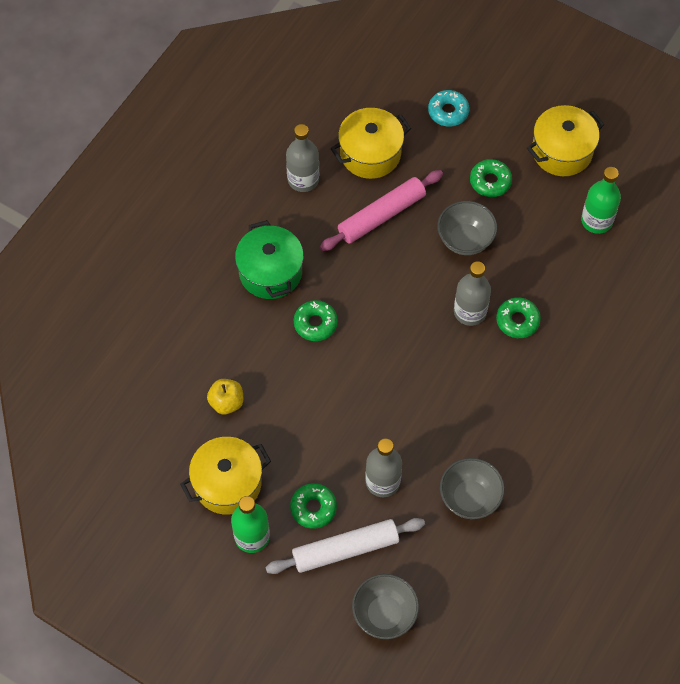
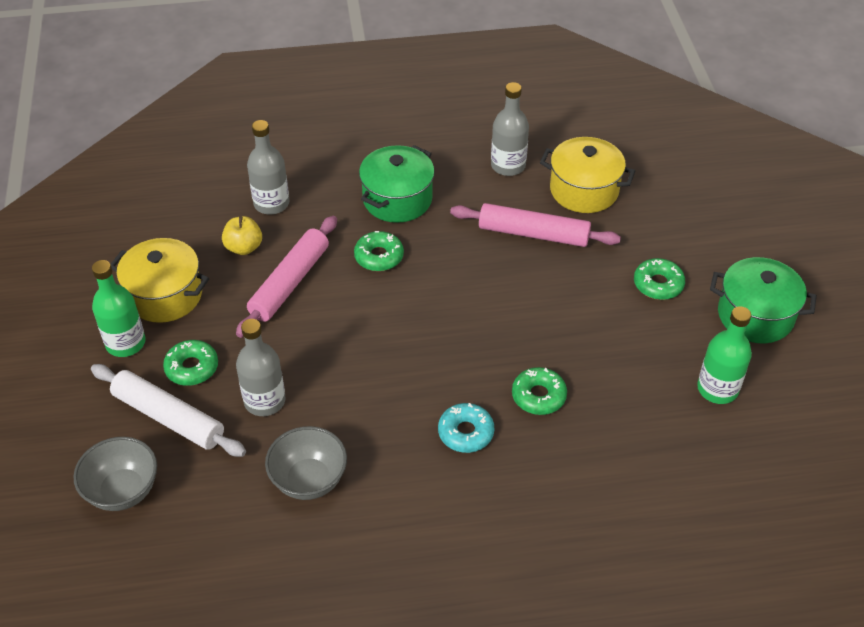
camera: 50 degrees right, 15 degrees down
(289, 396) = (290, 283): none -> pink rolling pin
(448, 112) = (689, 213): turquoise donut -> turquoise donut (465, 433)
(465, 240) = (577, 304): grey bowl -> none
(470, 312) = (508, 354): grey bottle -> grey bottle (271, 203)
(562, 151) = (755, 315): yellow pot -> green pot

